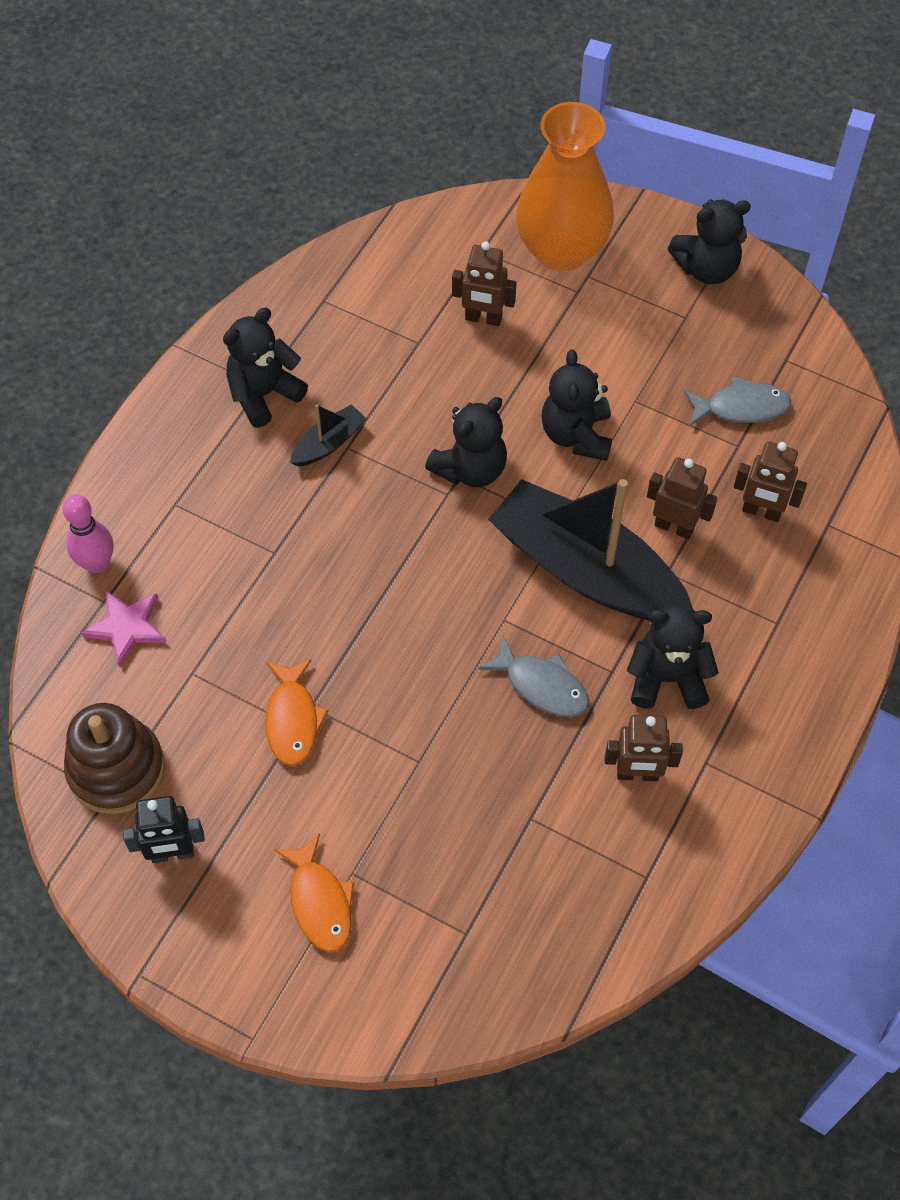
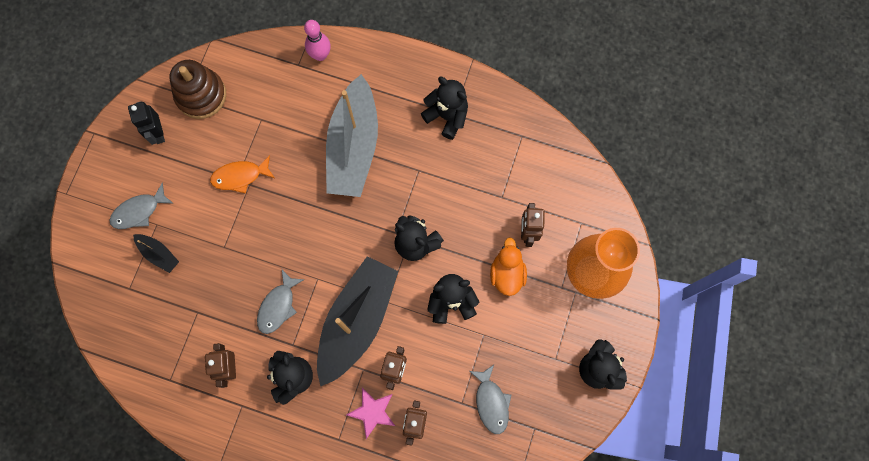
camera: 80 degrees right, 15 degrees up
(126, 627) = (284, 80): pink star -> pink star (372, 412)
(282, 534) = (354, 146): none -> grey boat
(320, 902) = (139, 211): orange fish -> grey fish
(329, 443) = (419, 159): black boat -> black boat (159, 254)
(544, 355) = (507, 273): none -> orange duck

